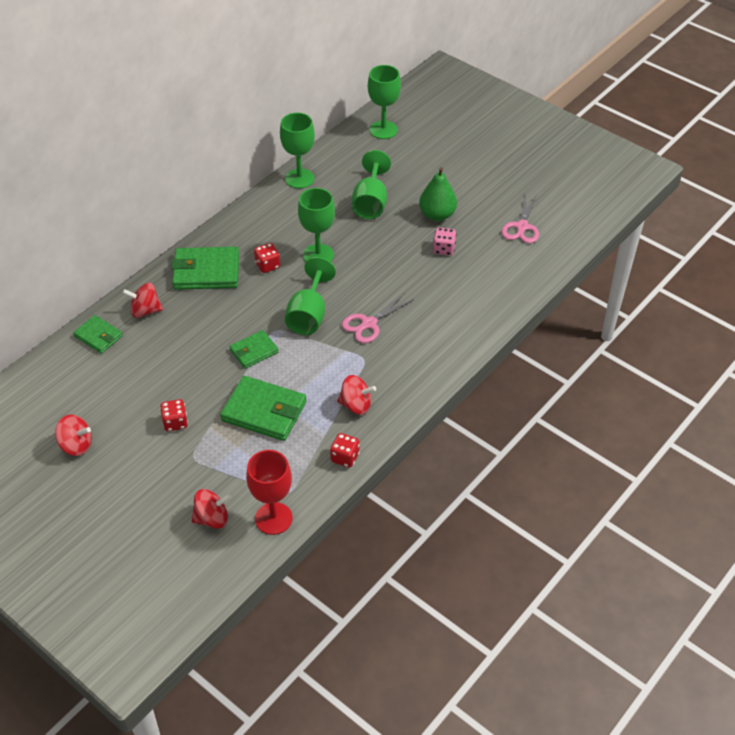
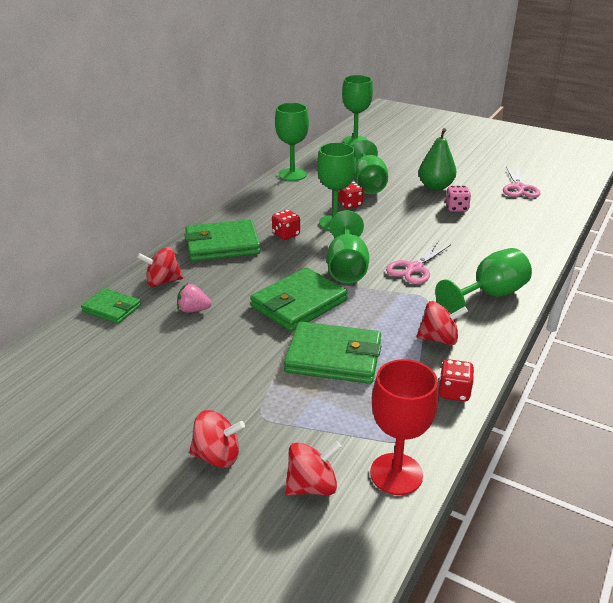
camera: 10 degrees left, 15 degrees down
(76, 445) = (100, 421): red spinning top -> red spinning top (217, 456)
(164, 346) = (193, 310): none -> pink strawberry
(175, 422) = (227, 381): red dice -> red dice (349, 204)
(254, 351) = (299, 303): green wallet -> green wallet, size x1.70
(421, 364) = (489, 295): none -> green goblet

